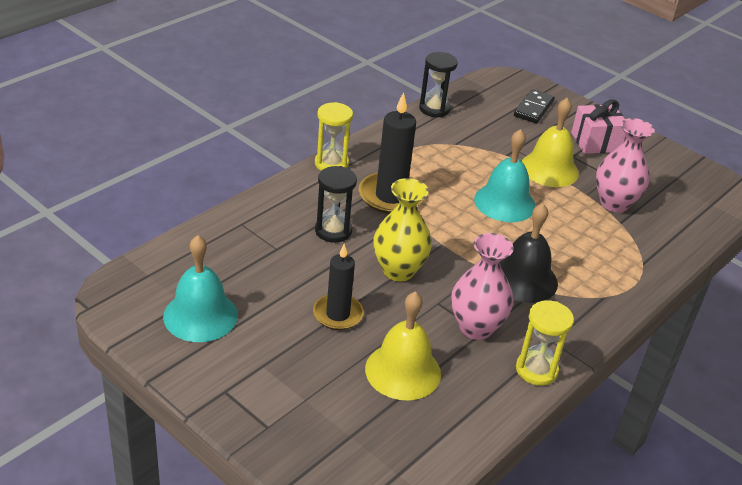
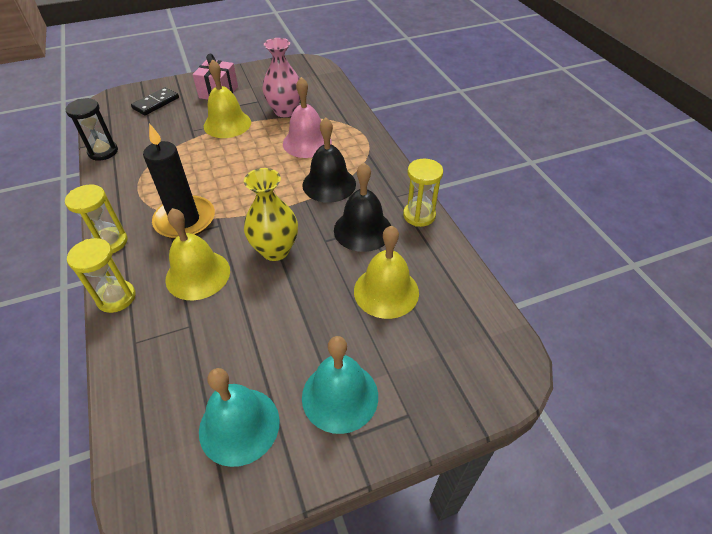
camera: 60 degrees left, 10 degrees up
(277, 194) = (116, 297): none -> yellow hourglass
(333, 231) = (198, 274): black hourglass -> yellow bell
(337, 314) = (301, 310): black candle -> none
(476, 327) = (363, 230): pink vase -> black bell
(504, 202) = (244, 160): turquoise bell -> turquoise bell (340, 396)
(533, 109) = (156, 103): black domino -> black domino turned 75 degrees clockwise
(576, 239) = (307, 142): none -> pink bell

